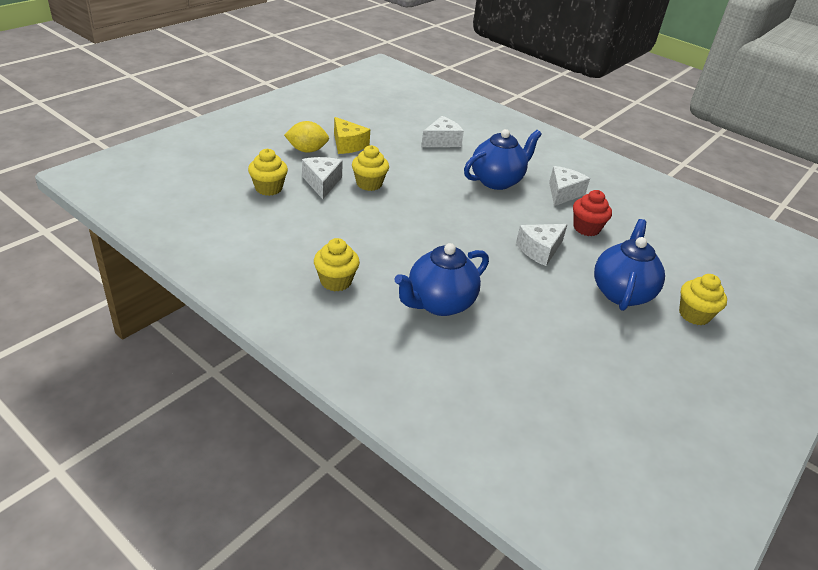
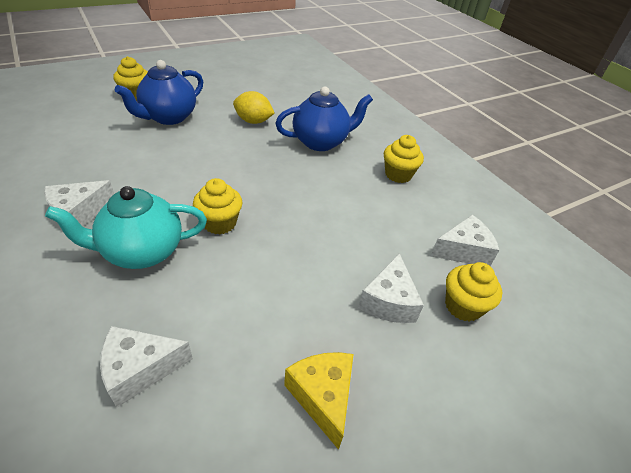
camera: 160 degrees left, 5 degrees up
(307, 150) = (401, 393): yellow lemon -> yellow lemon (253, 121)
(369, 184) = (324, 285): yellow cupcake -> yellow cupcake (219, 223)
(497, 181) = (142, 252): blue teapot -> turquoise teapot
(540, 250) = (195, 159): white cheese -> white cheese (463, 251)
(586, 228) = (118, 168): red cupcake -> none

